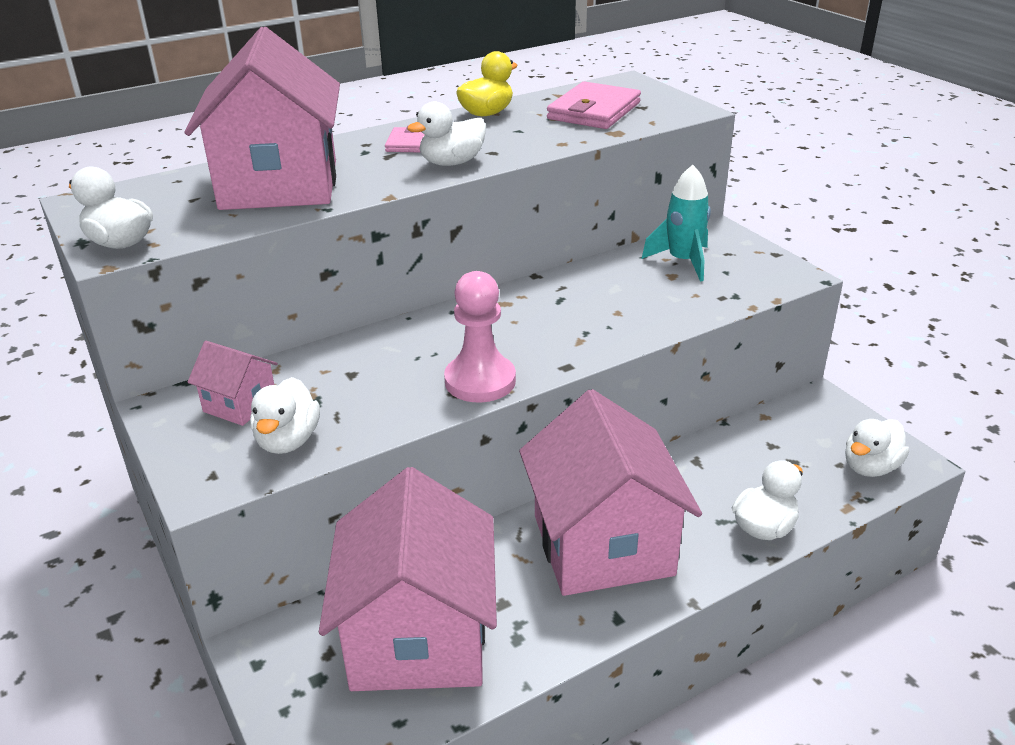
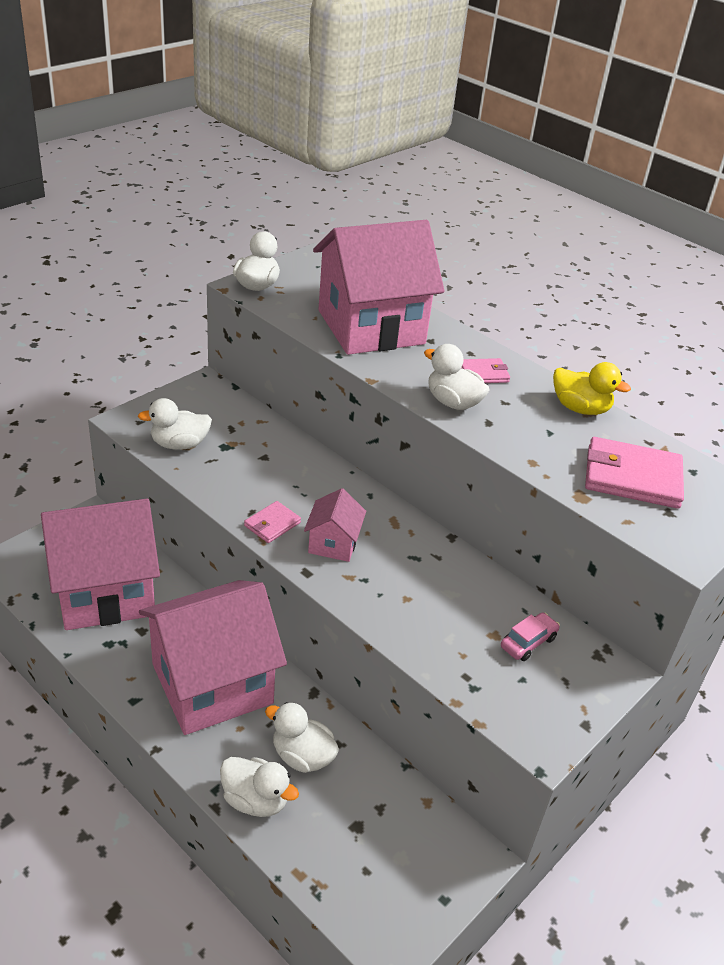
camera: 70 degrees right, 5 degrees up
(240, 404) = (215, 415): pink house -> pink house (333, 543)
(480, 381) = (272, 524): pink pawn -> pink wallet
(683, 261) = (528, 642): turquoise rocket -> pink car
(870, 467) = (369, 900): white duck -> white duck (302, 756)

